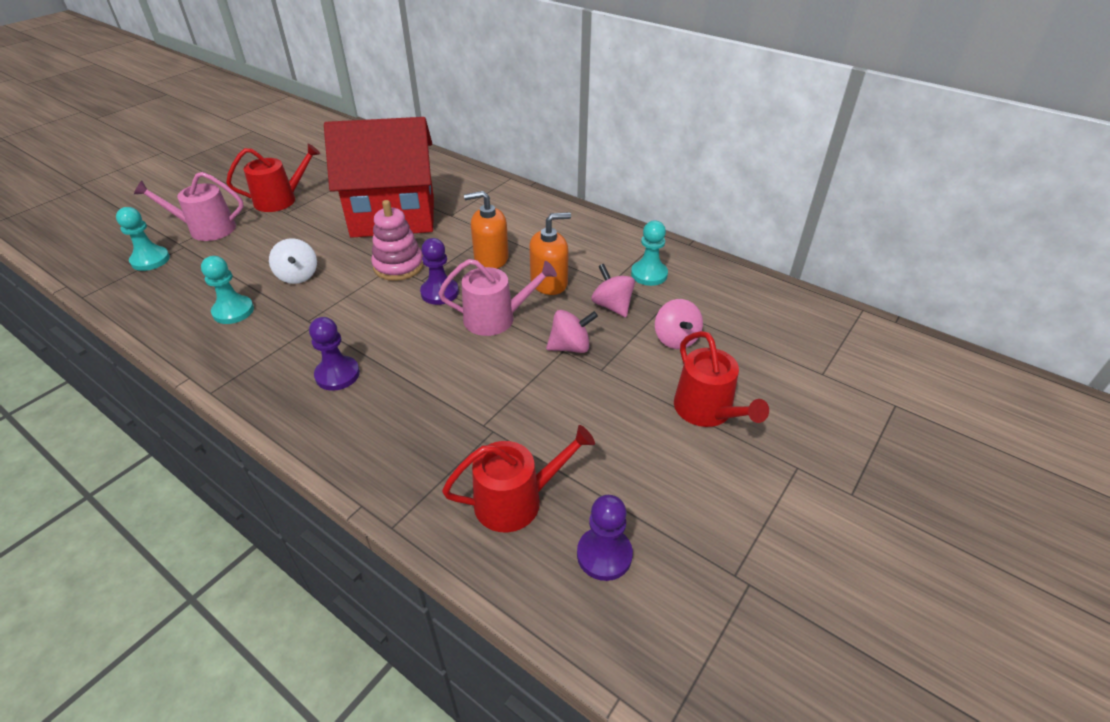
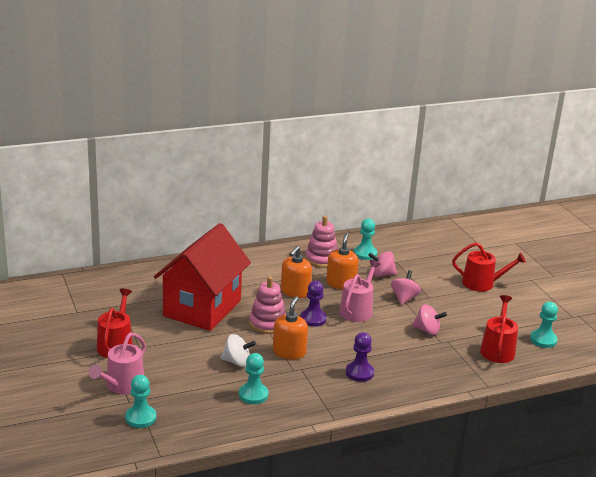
camera: 60 degrees left, 15 degrees down
(346, 302) = (289, 352): none -> orange soap dispenser
(591, 249) = (321, 259): none -> pink stacking toy
(604, 555) = (543, 340): purple pawn -> turquoise pawn
(675, 339) = (426, 269): pink spinning top -> pink spinning top (427, 330)

